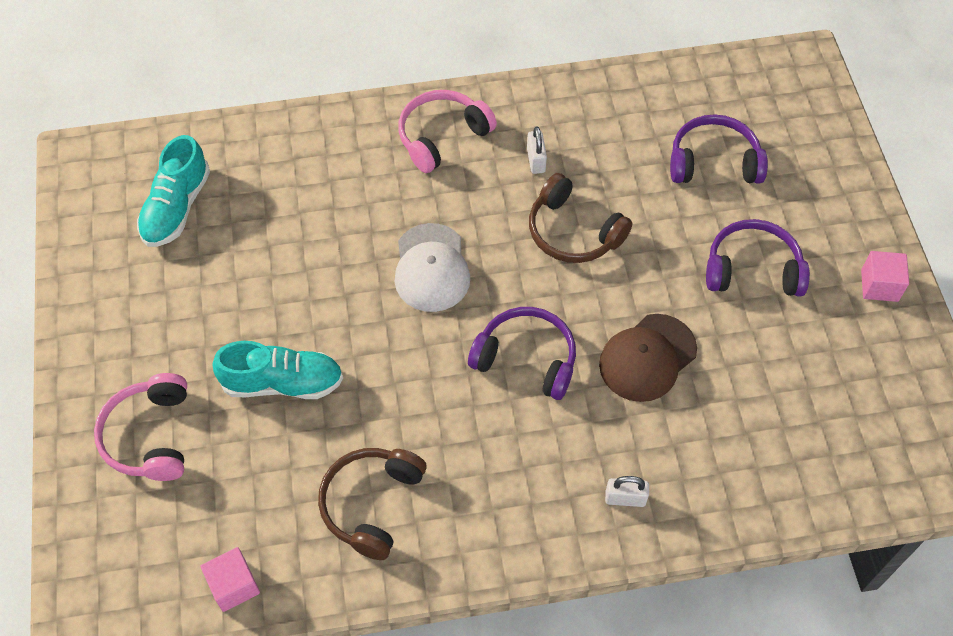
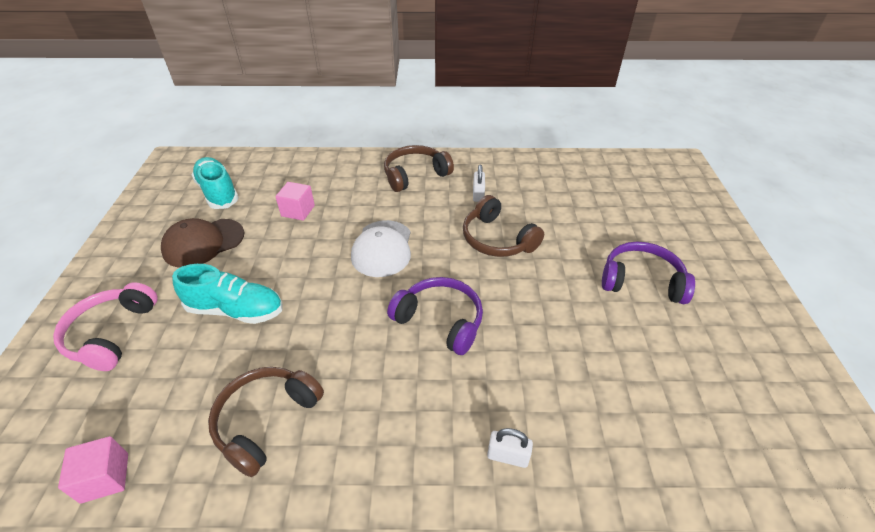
camera: 10 degrees right, 15 degrees down
(176, 208) = (218, 192): turquoise shoe -> turquoise shoe turned 120 degrees clockwise
(442, 136) = (415, 175): pink headphones -> brown headphones
(647, 358) = (545, 334): brown cap -> brown cap (203, 243)
(713, 162) = (612, 210): purple headphones -> none
(879, 285) = (755, 307): pink cube -> pink cube (298, 211)

